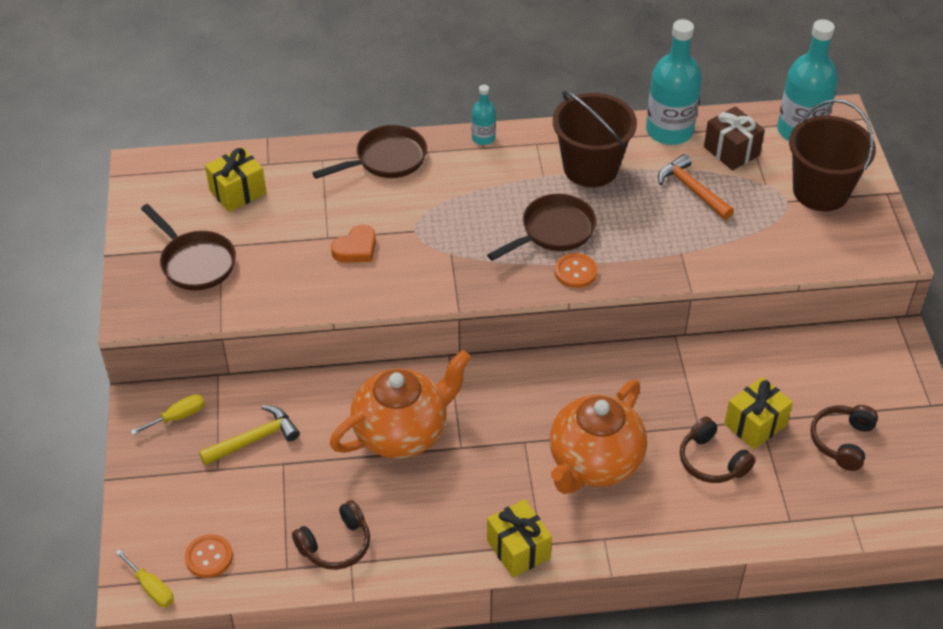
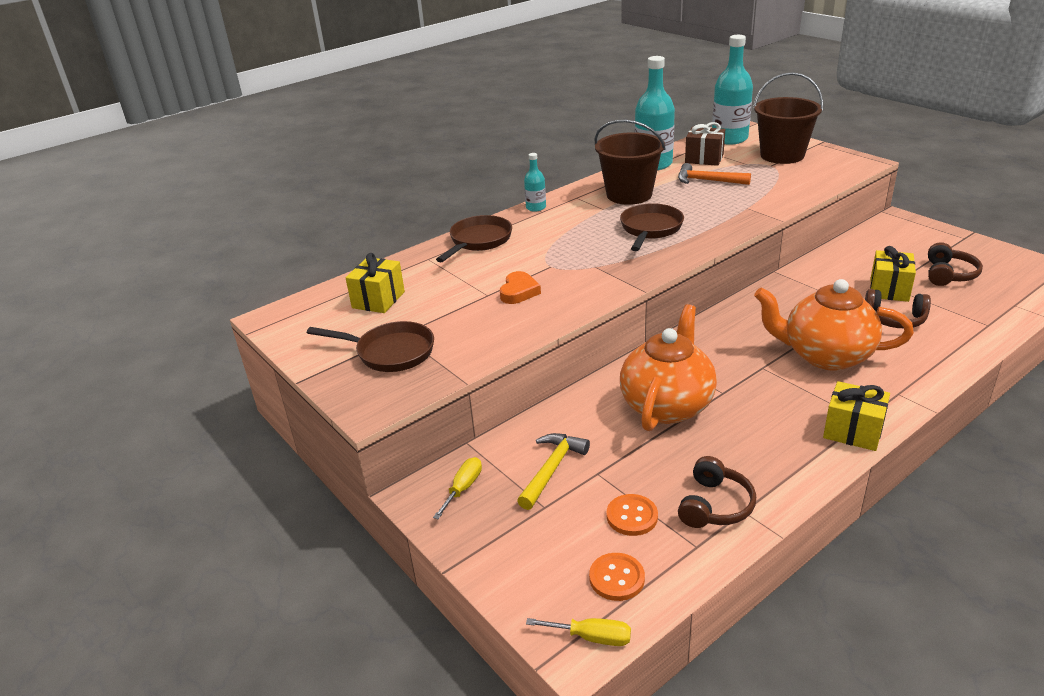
camera: 30 degrees left, 15 degrees down
(575, 272) = (695, 241): orange button -> orange button (632, 516)
(594, 463) = (825, 356): orange teapot -> orange teapot turned 105 degrees clockwise
(842, 441) = (949, 274): brown headphones -> brown headphones turned 150 degrees counterclockwise

